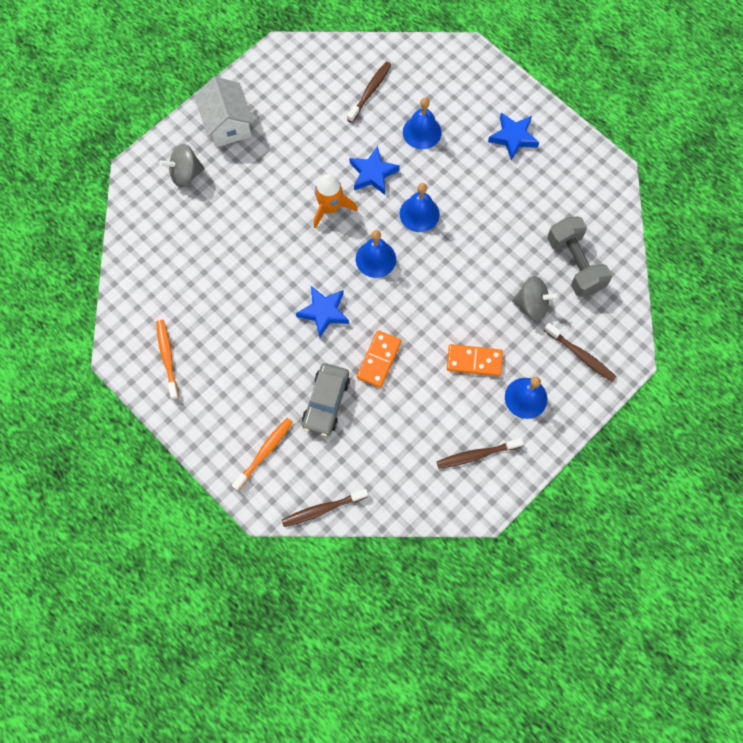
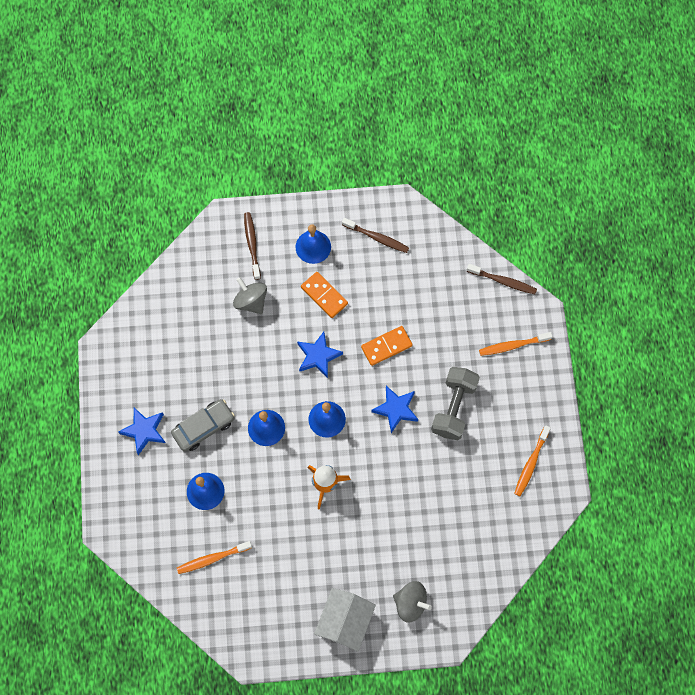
camera: 140 degrees left, 0 degrees up
(326, 402) = (445, 346): grey car -> grey car (204, 427)
(370, 91) = (212, 558): brown toothbrush -> orange toothbrush
(373, 173) = (271, 487): blue star -> blue star (318, 356)
(574, 264) = (195, 305): grey dumbbell -> grey dumbbell (453, 407)

